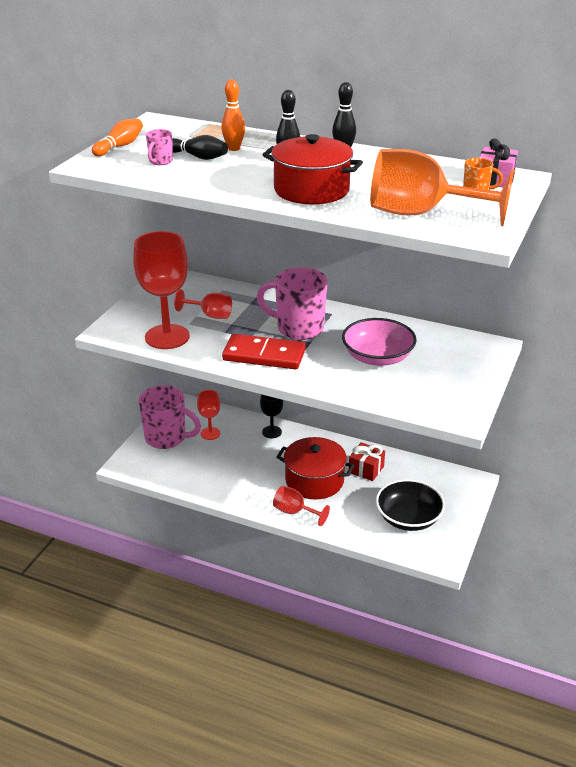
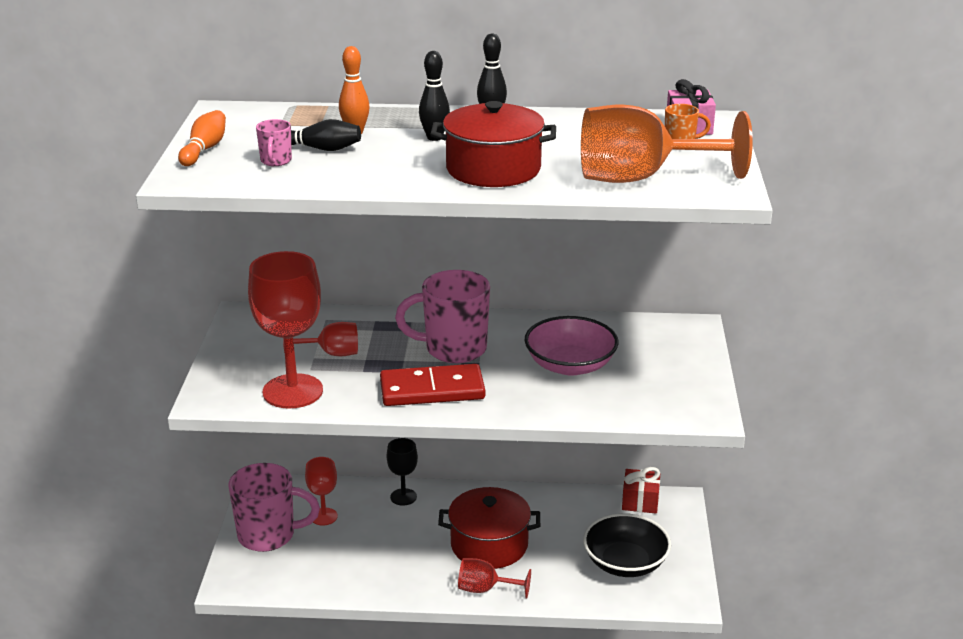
camera: 20 degrees left, 5 degrees down
(366, 469) = (545, 516): red gift -> red gift (640, 501)

